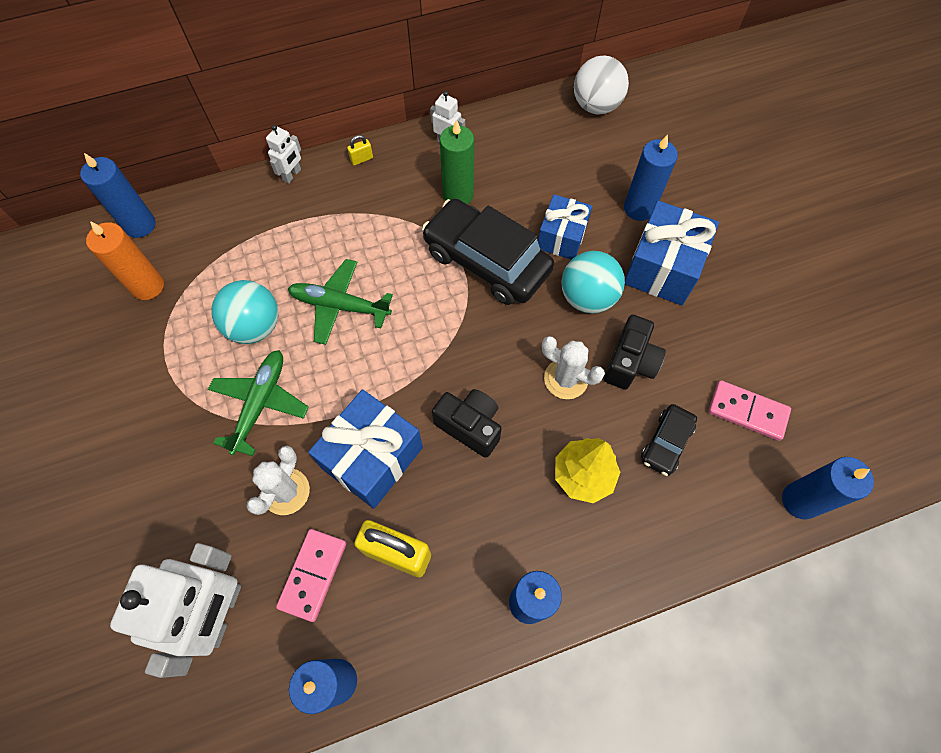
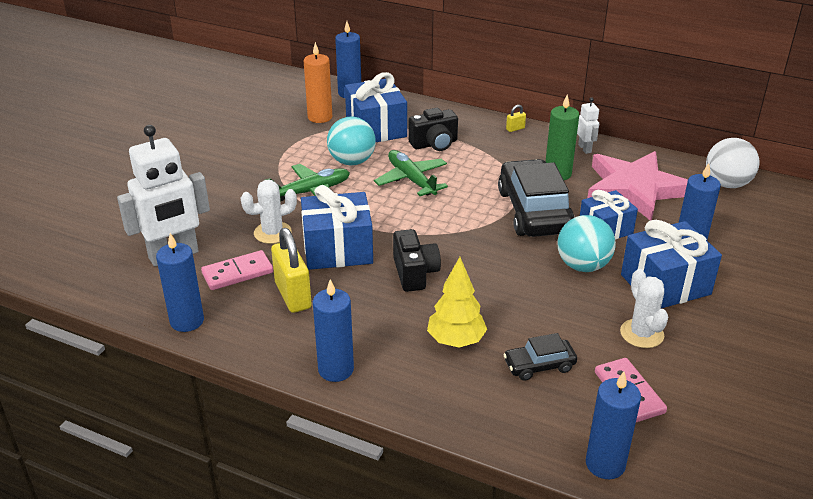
camera: 45 degrees right, 30 degrees down
(226, 258) = (376, 128): none -> blue gift
(292, 175) = (462, 115): white robot -> none
(361, 159) = (515, 129): yellow padlock -> yellow padlock turned 45 degrees counterclockwise
(536, 167) = (634, 189): none -> pink star
(566, 379) = (510, 292): white cactus -> white cactus (641, 334)
(630, 362) = (569, 313): black camera -> black camera (434, 144)

